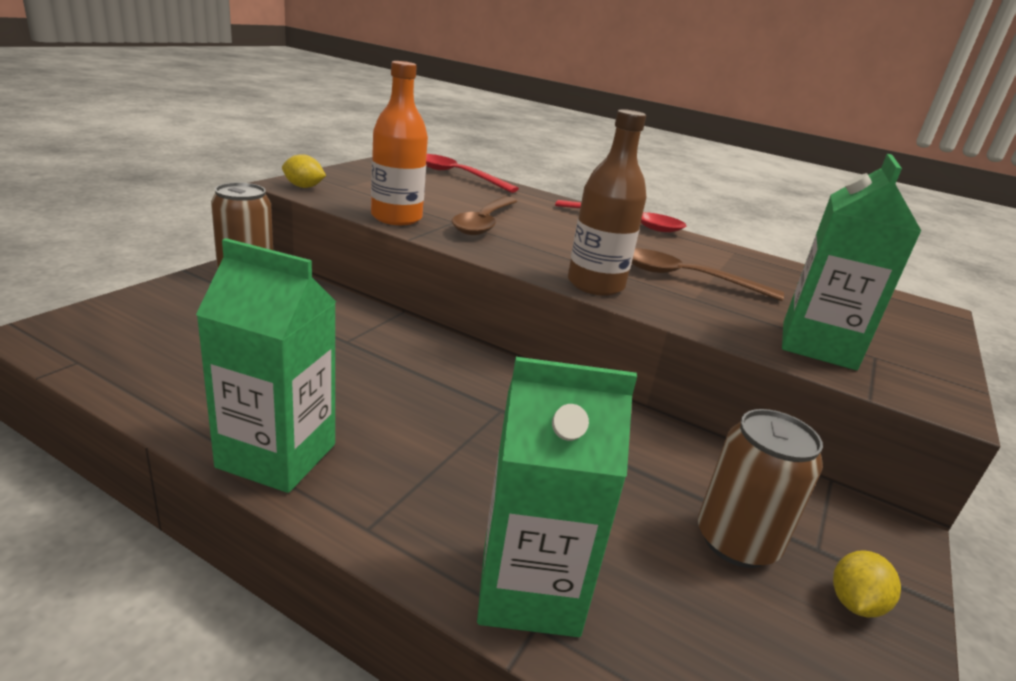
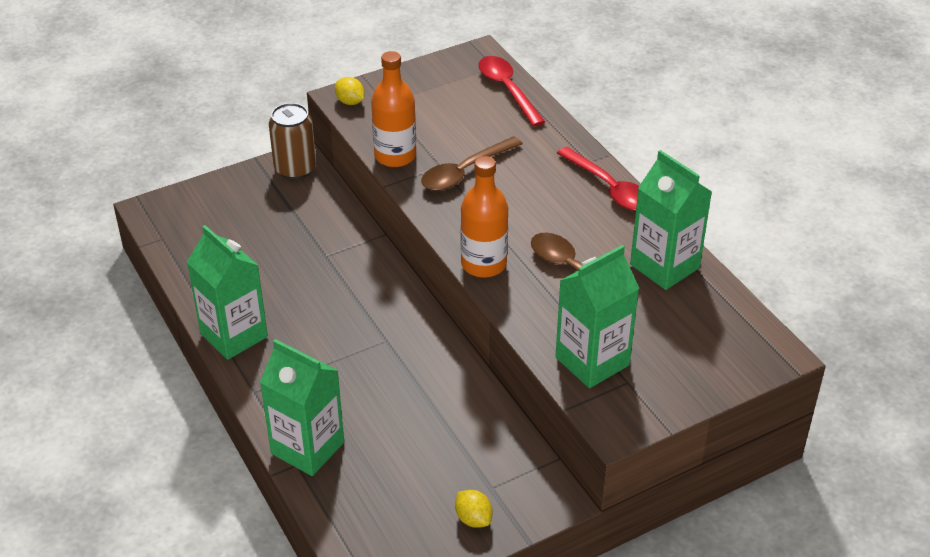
camera: 35 degrees right, 15 degrees up
(595, 285) = (483, 264): brown bottle -> orange bottle
(736, 541) = (445, 467): brown can -> none
(751, 265) = (664, 266): none -> green carton
(854, 603) = (473, 519): yellow lemon -> yellow lemon turned 75 degrees clockwise

